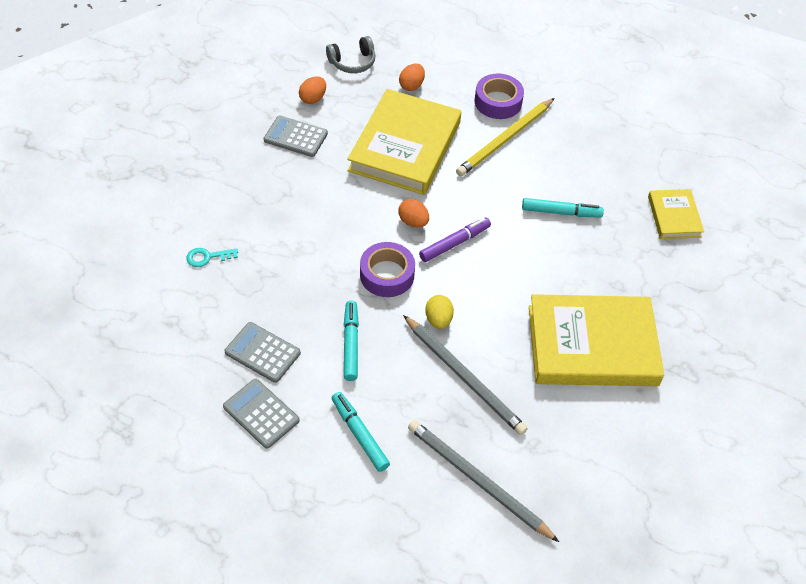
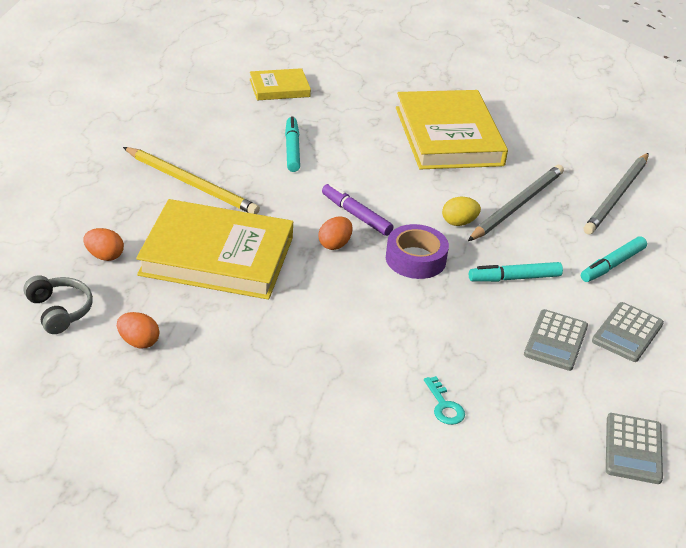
camera: 100 degrees left, 15 degrees down
(295, 137) = (216, 351): grey calculator -> grey calculator (633, 449)
(498, 102) = (128, 189): purple tape -> none

